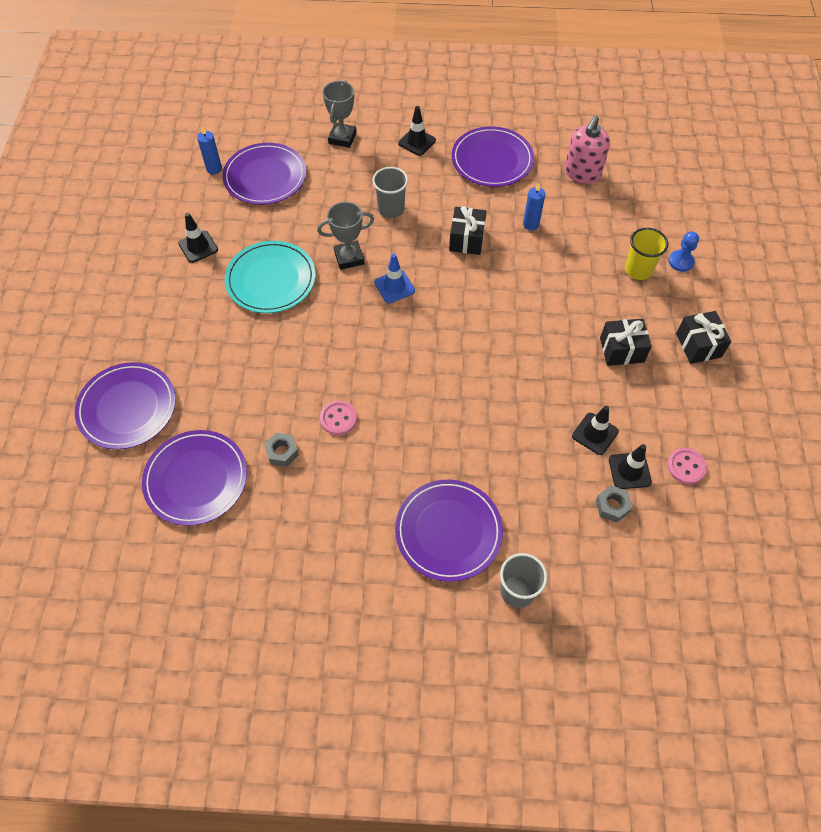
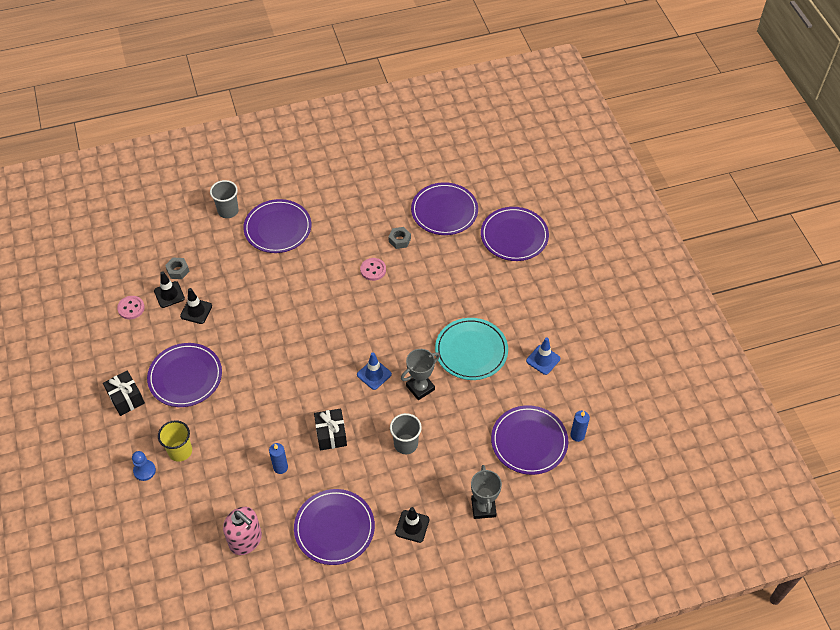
camera: 160 degrees right, 5 degrees down
(198, 247) = (543, 360): black traffic cone -> blue traffic cone
(582, 173) = (245, 540): pink soap dispenser -> pink soap dispenser turned 120 degrees clockwise
(621, 350) = (185, 377): black gift -> purple plate

